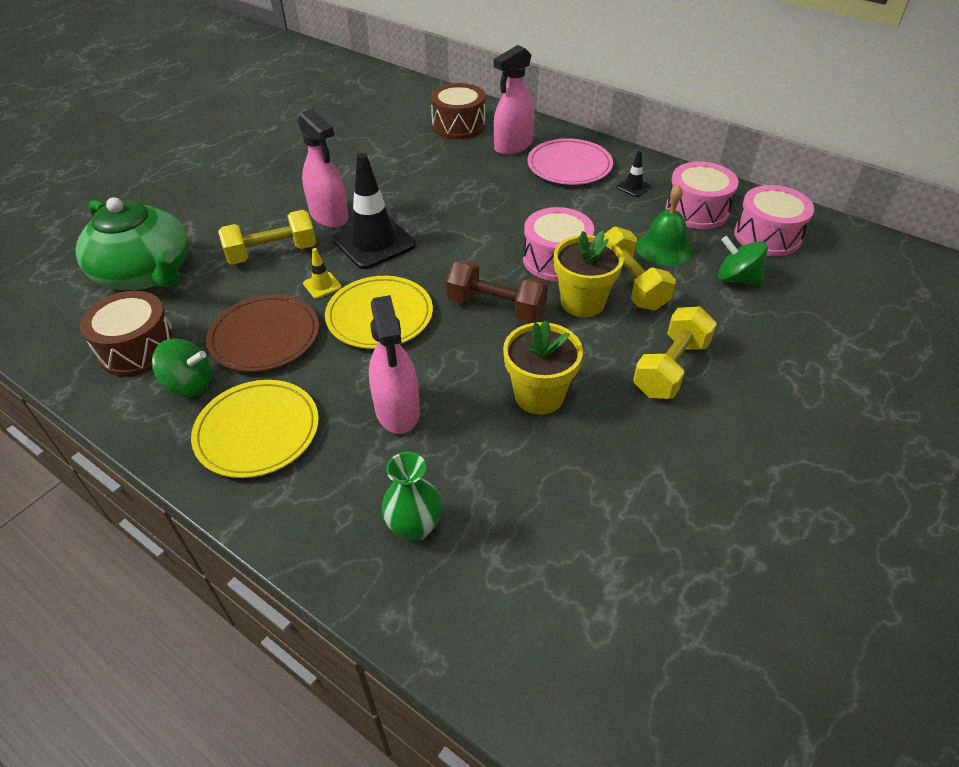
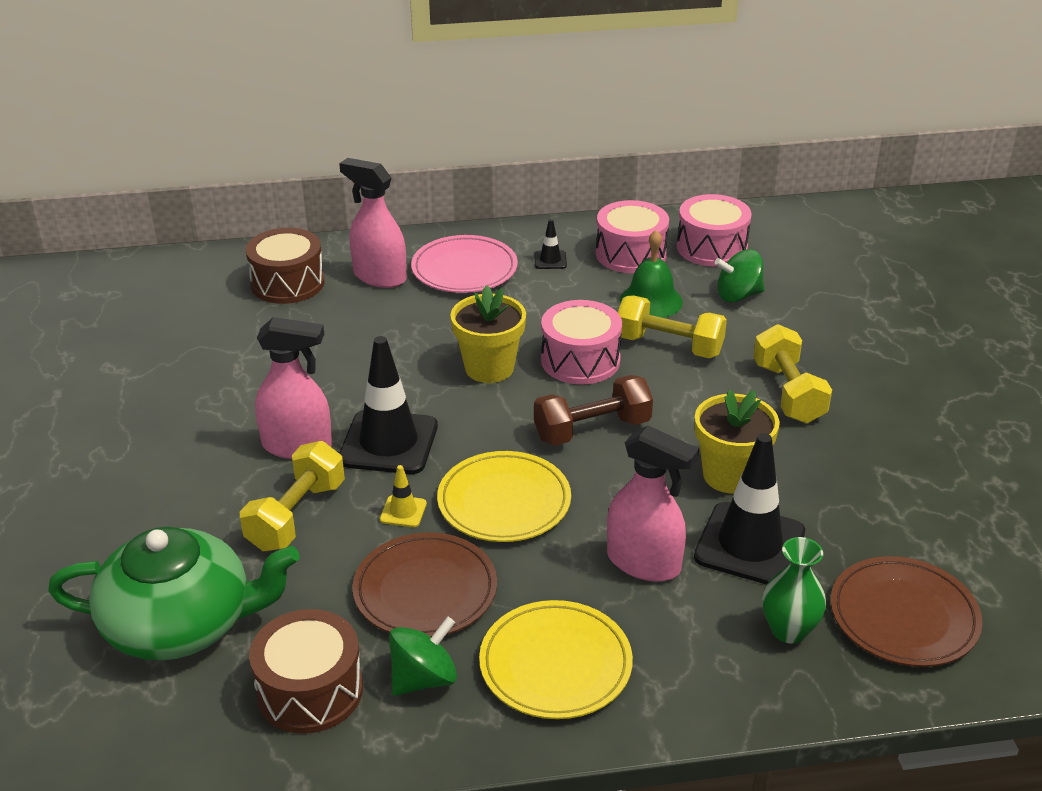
camera: 45 degrees left, 10 degrees down
(479, 450) = (749, 544): none -> black traffic cone
(507, 588) = (903, 616): none -> brown plate
(513, 146) = (379, 276): pink spray bottle -> pink spray bottle turned 120 degrees clockwise
(582, 302) = (654, 383): yellow flower pot -> yellow flower pot (489, 368)

